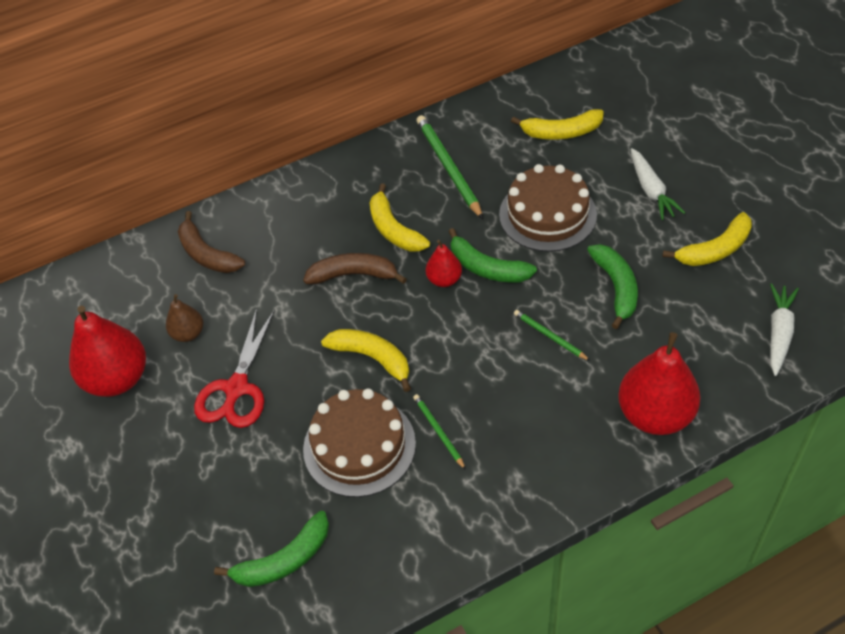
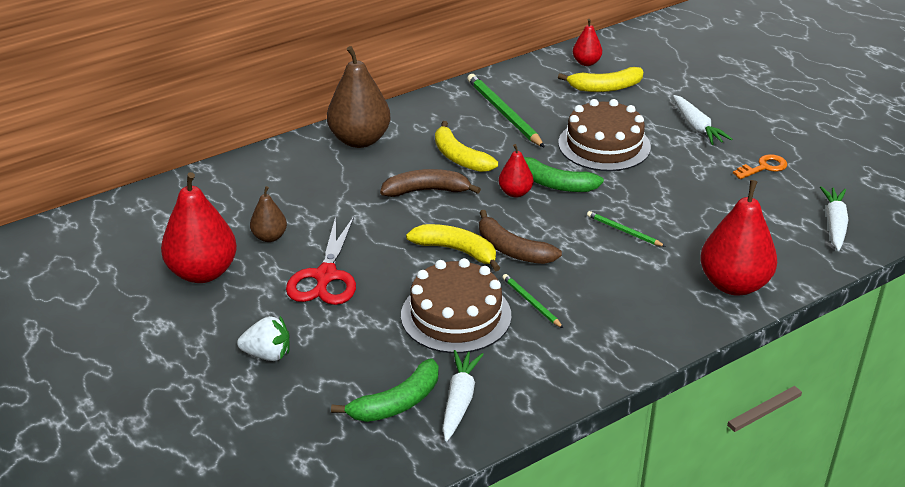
camera: 10 degrees left, 15 degrees down
(166, 490) = (267, 354): none -> white strawberry
(207, 254) = (278, 178): brown banana -> brown banana (512, 250)
(295, 203) = (359, 140): none -> brown pear
(347, 560) = (459, 400): none -> white carrot
(546, 96) = (586, 63): none -> red pear
(616, 287) = (678, 195): green banana -> none
(715, 250) = (764, 167): yellow banana -> orange key

